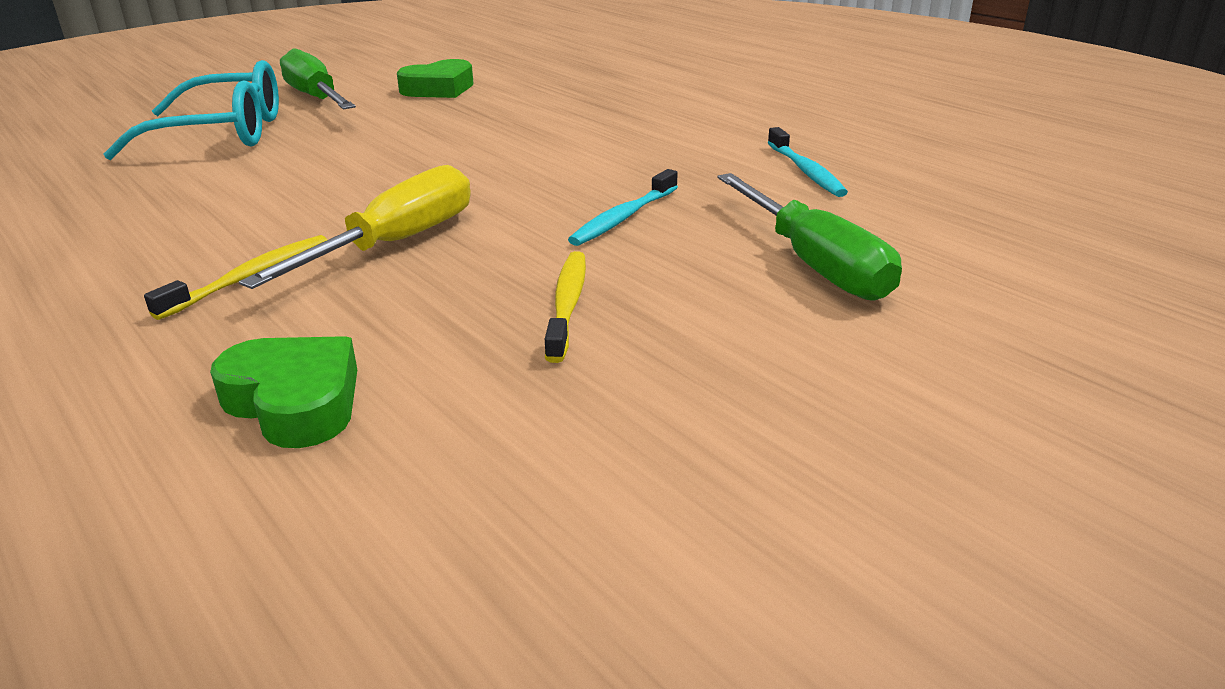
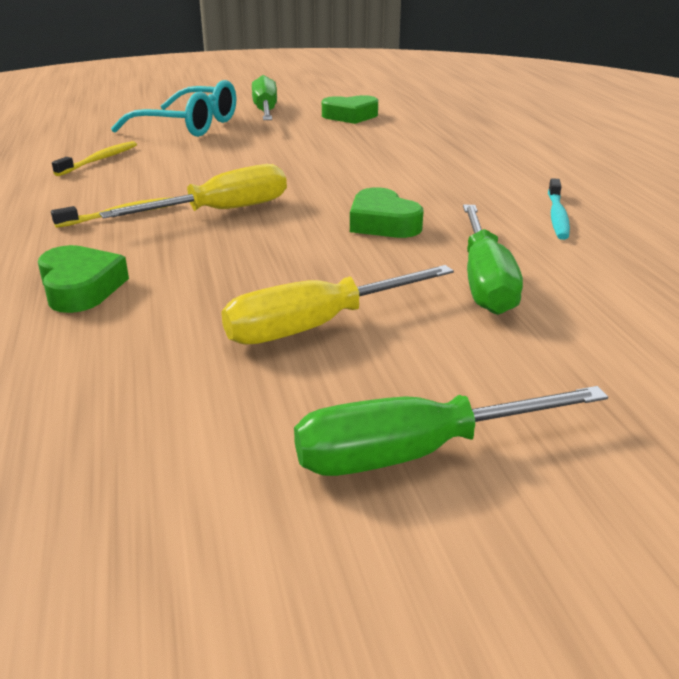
camera: 25 degrees right, 0 degrees up
(567, 304) = (286, 270): yellow toothbrush -> yellow toothbrush (99, 160)
(623, 217) = (383, 223): turquoise toothbrush -> green heart
(684, 369) = (316, 326): none -> yellow screwdriver
(968, 498) = (415, 453): none -> green screwdriver

